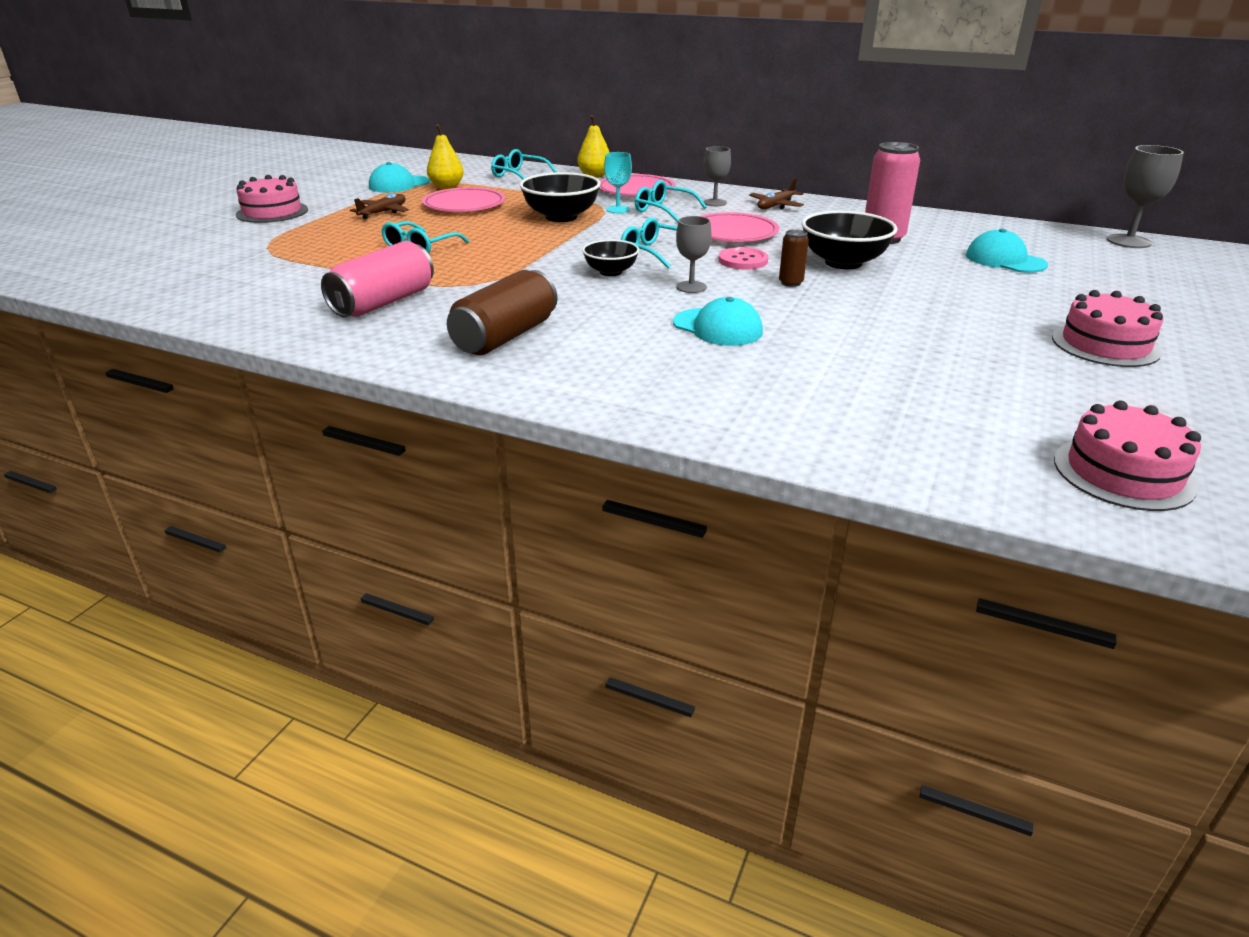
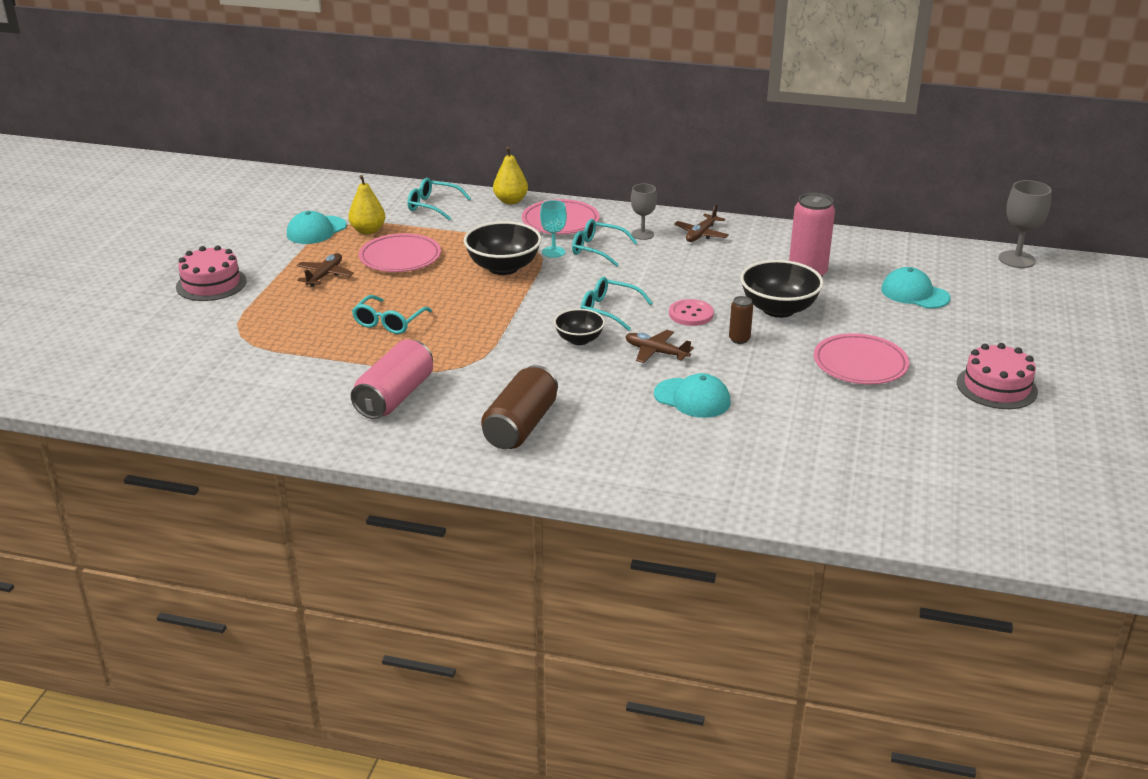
camera: 10 degrees left, 0 degrees up
(691, 287) = (656, 352): grey goblet -> brown plane
(733, 233) = (671, 277): pink plate -> pink plate (860, 364)
(1123, 473) = (1008, 509): pink cake -> none

